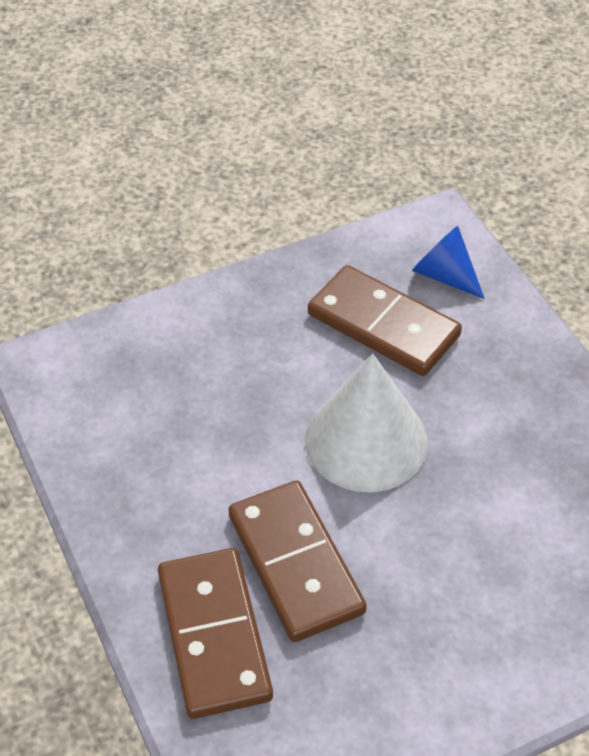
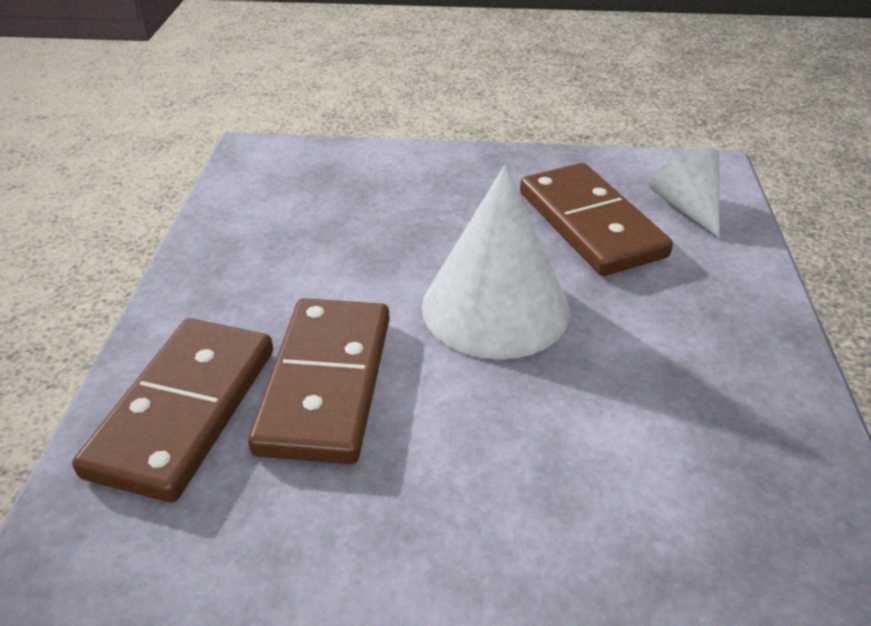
camera: 30 degrees right, 10 degrees down
(444, 275) = (686, 207): blue cone -> white cone

